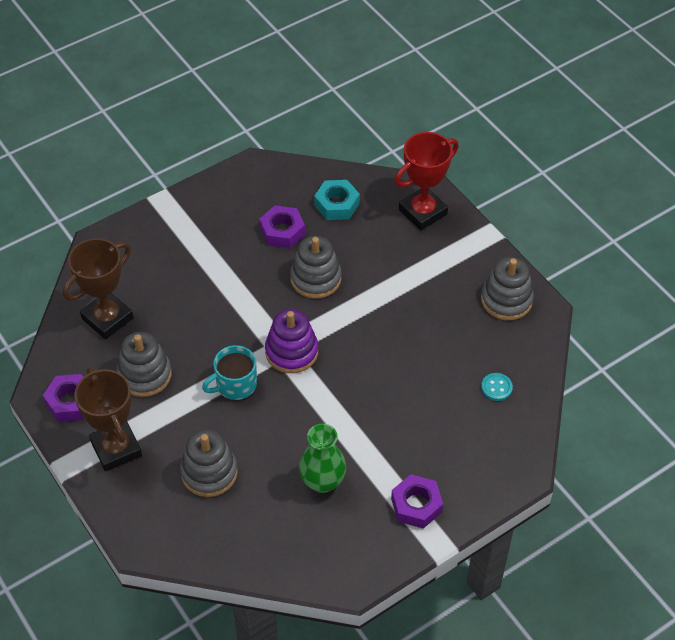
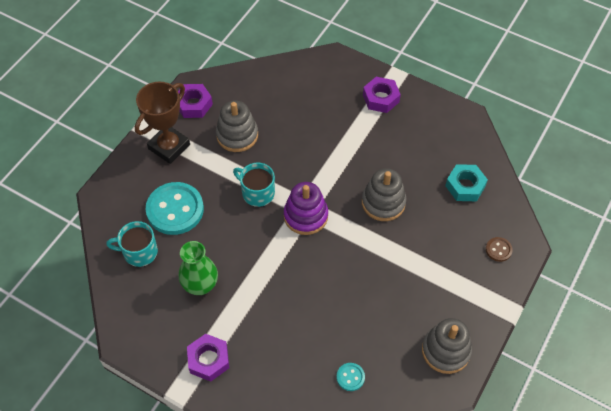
camera: 65 degrees right, 5 degrees up
(107, 318) = (272, 93): brown trophy -> none
(209, 472) = (175, 210): grey stacking toy -> turquoise button
(245, 528) = (139, 252): none -> turquoise mug
(282, 231) = (414, 161): purple nut -> purple nut (380, 98)
(422, 212) = (498, 250): red trophy -> brown button

